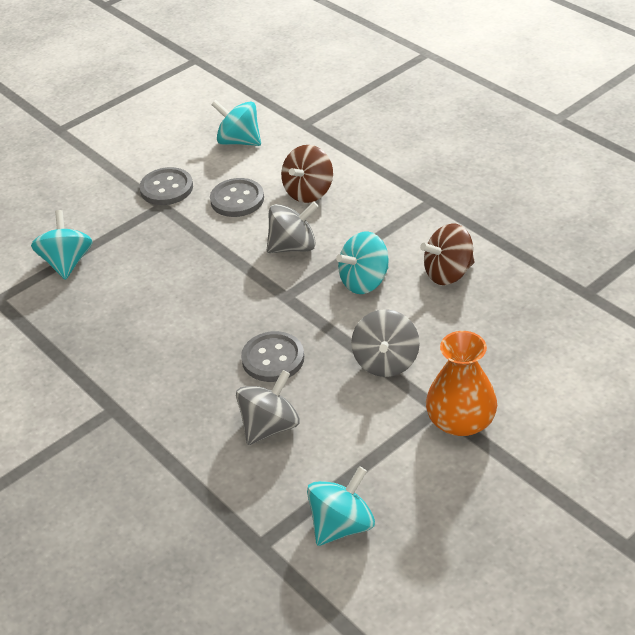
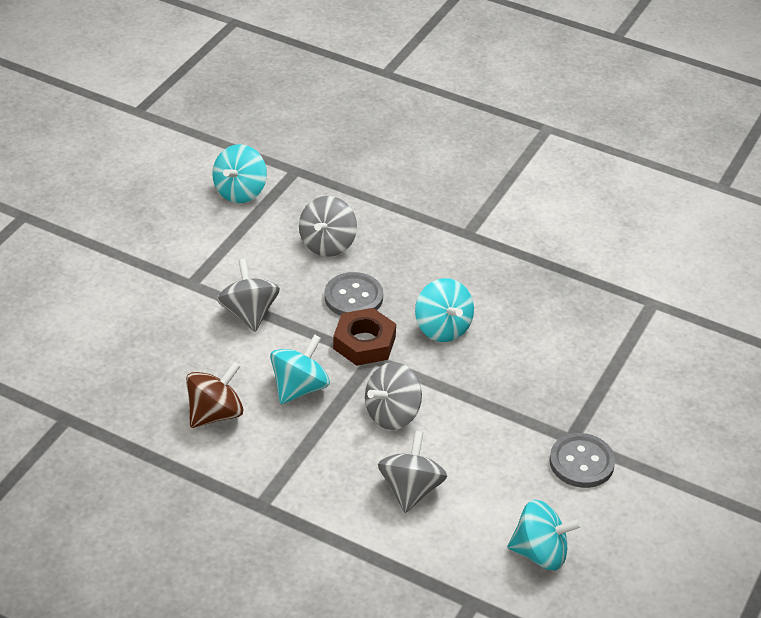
camera: 155 degrees right, 0 degrees up
(67, 263) = (617, 351): turquoise spinning top -> turquoise spinning top (442, 328)
(237, 199) = (489, 462): grey button -> none
(286, 311) = (364, 343): none -> brown nut
(308, 192) = (411, 489): brown spinning top -> grey spinning top
(460, 421) = (168, 277): orange vase -> none

